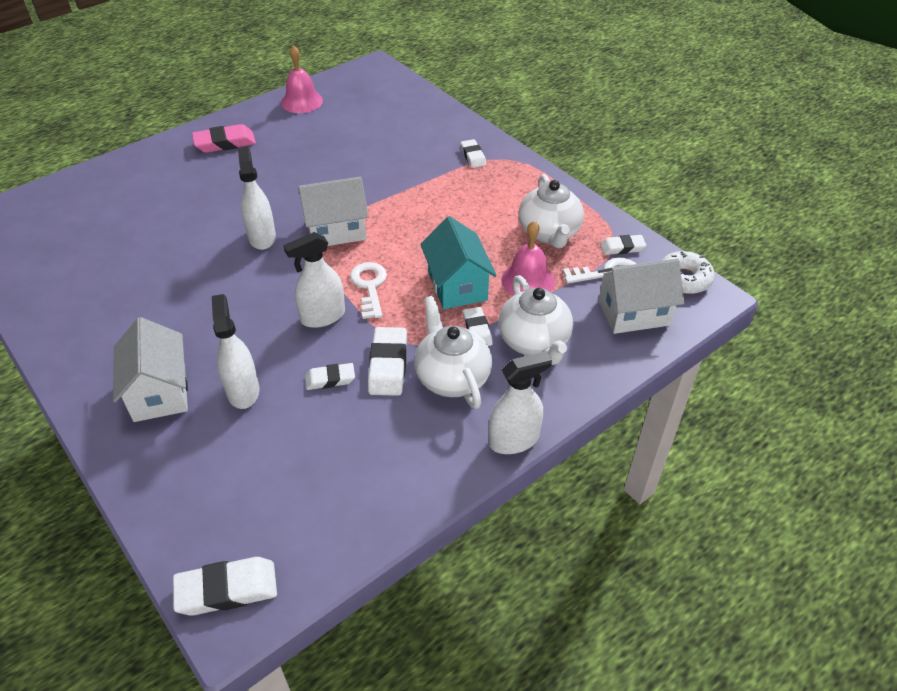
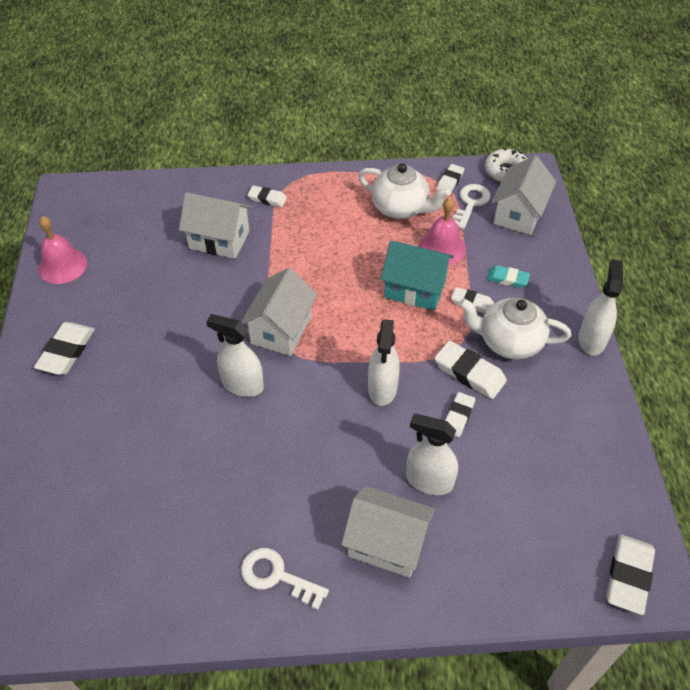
camera: 55 degrees left, 5 degrees up
(225, 143) = (66, 351): pink eraser -> white eraser
(369, 286) = (371, 342): white key -> white key (277, 576)
(400, 155) = (219, 240): none -> white house
(534, 342) = (507, 279): white teapot -> turquoise eraser

